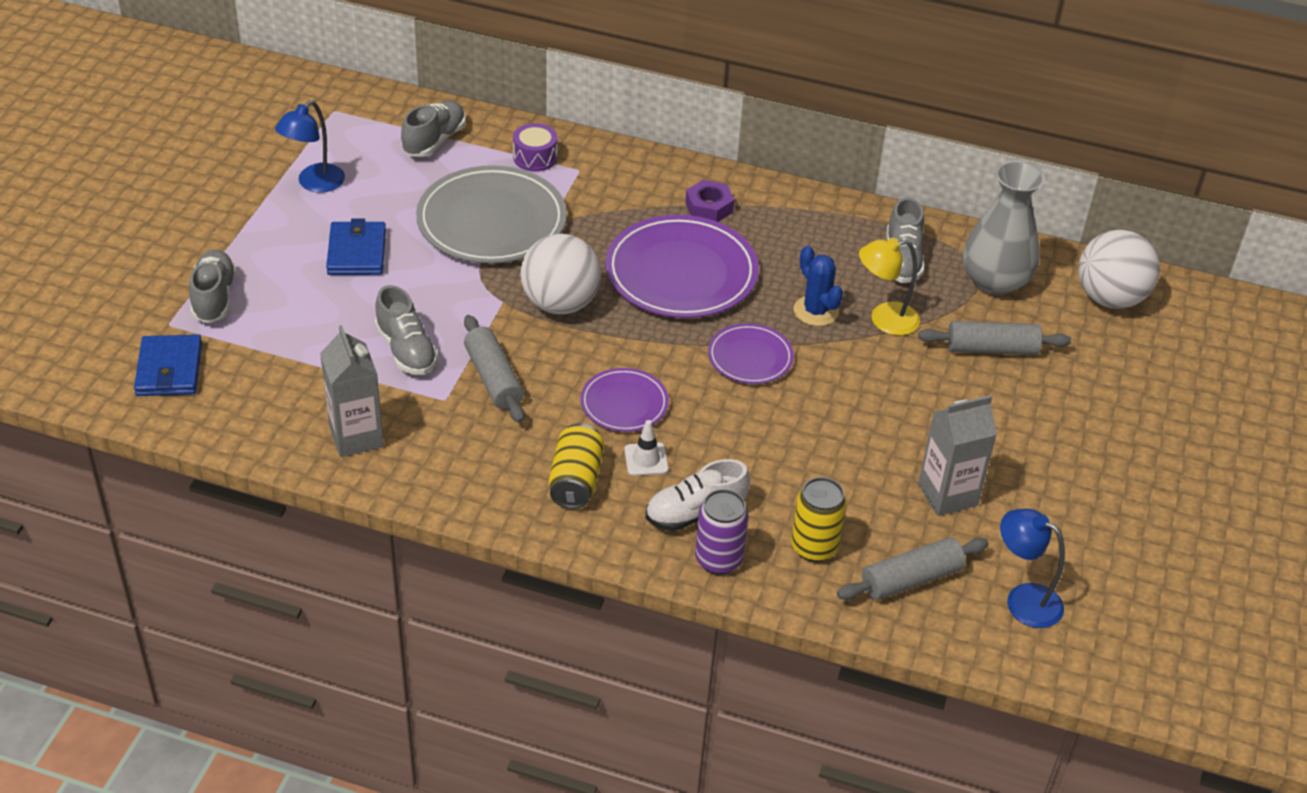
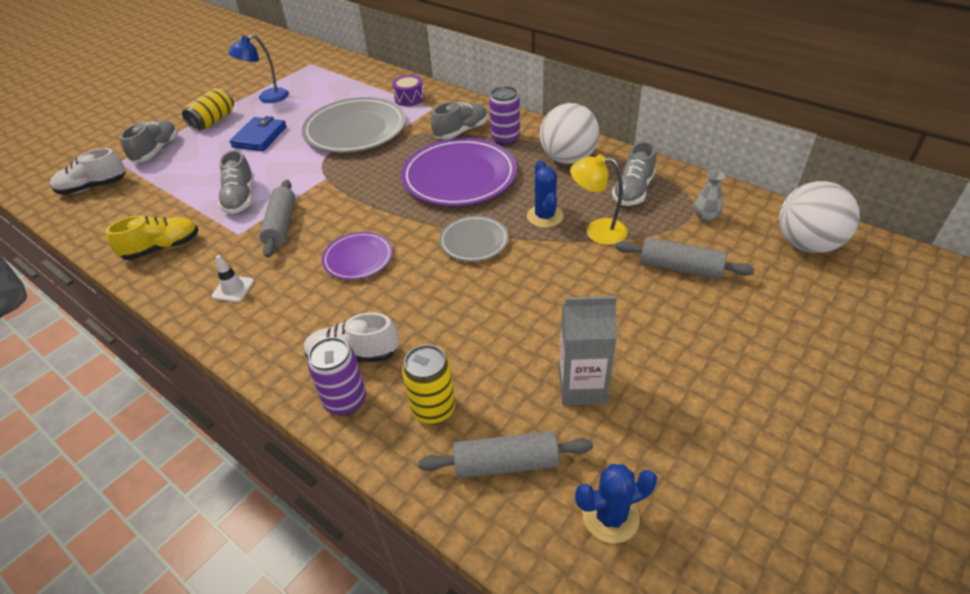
camera: 25 degrees right, 0 degrees up
(169, 369) = (93, 187): blue wallet -> white shoe
(356, 436) = (162, 248): grey carton -> yellow shoe
(434, 140) = (355, 83): grey shoe -> grey shoe (461, 131)
(560, 303) = (362, 184): white ball -> white ball (568, 159)
(575, 480) = (282, 309): yellow can -> yellow can (213, 121)
(646, 459) = (345, 303): white traffic cone -> white traffic cone (233, 289)
(709, 207) = (505, 139): purple nut -> purple can
(750, 357) = (474, 241): purple plate -> grey plate
(995, 281) = (705, 216): grey vase -> grey vase, size x0.44
(1023, 600) = (610, 516): blue lamp -> blue cactus

